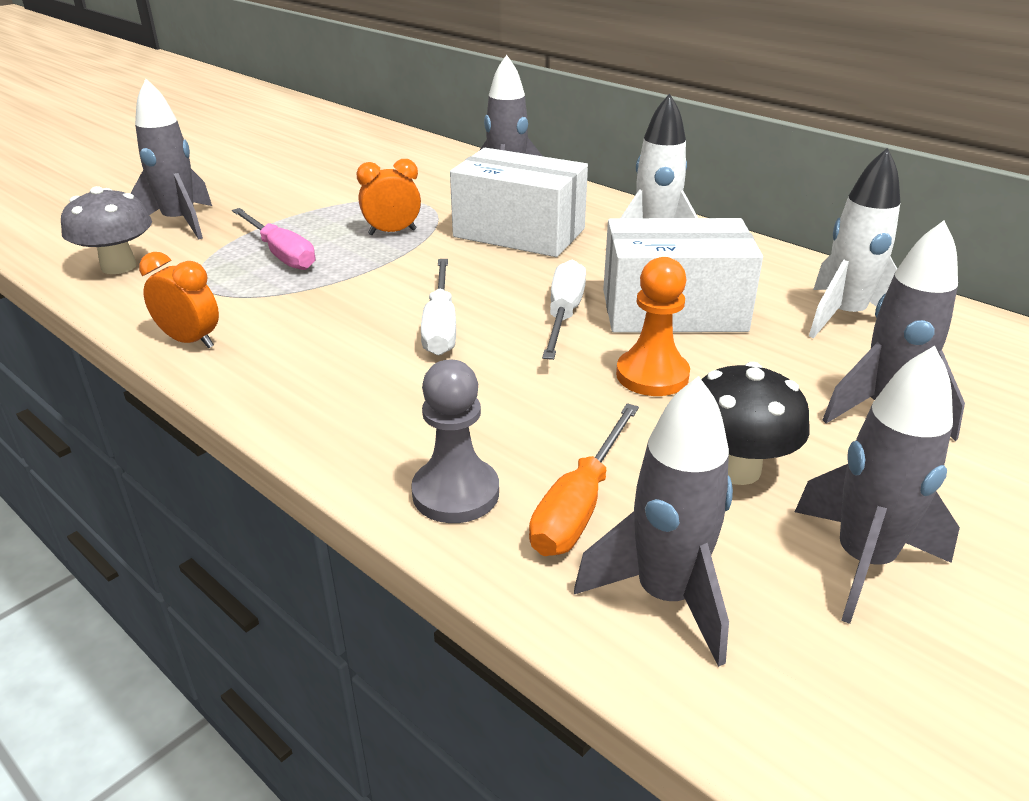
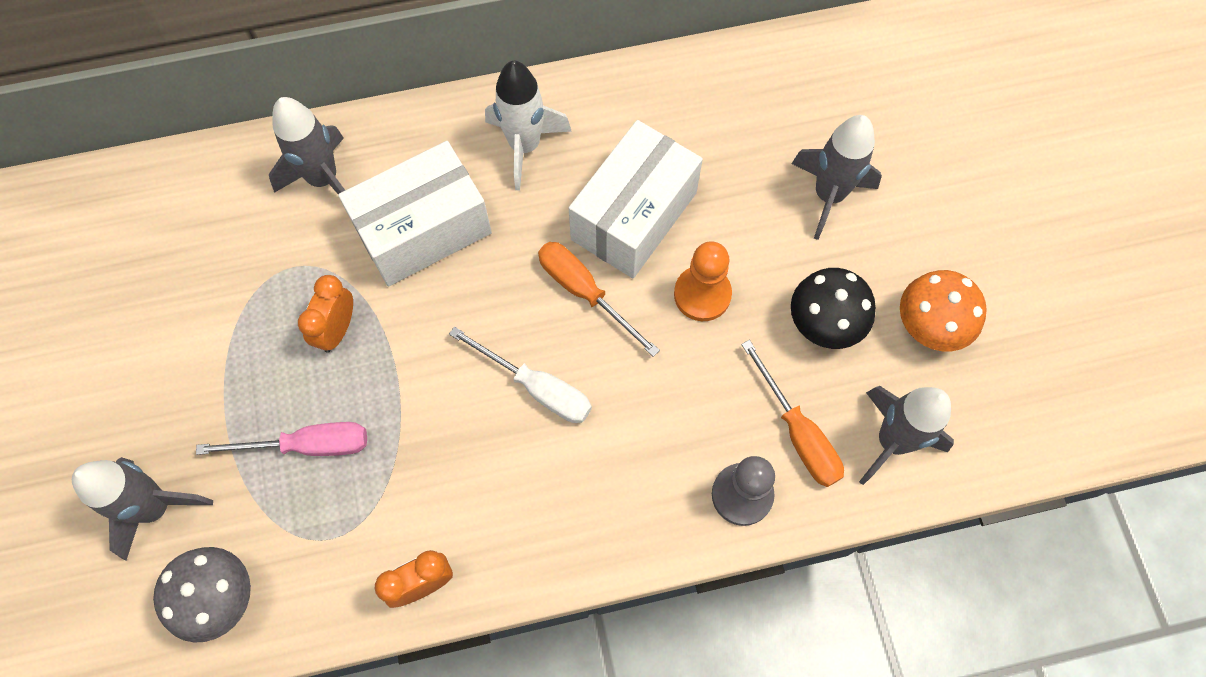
camera: 55 degrees left, 35 degrees up
(563, 315) = (585, 292): white screwdriver -> orange screwdriver
(844, 317) = (721, 119): white rocket -> none
(863, 561) = (928, 327): grey rocket -> orange mushroom

